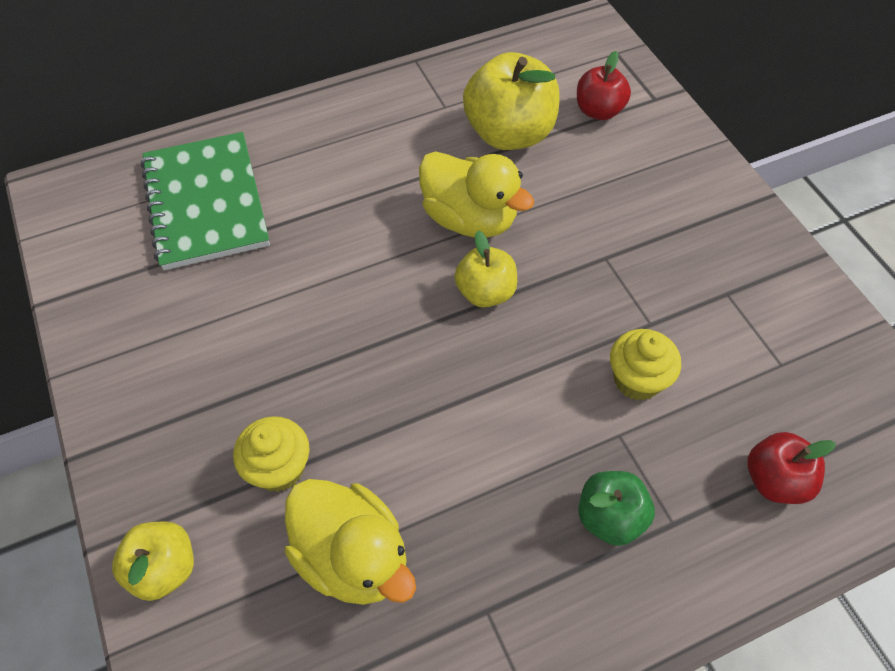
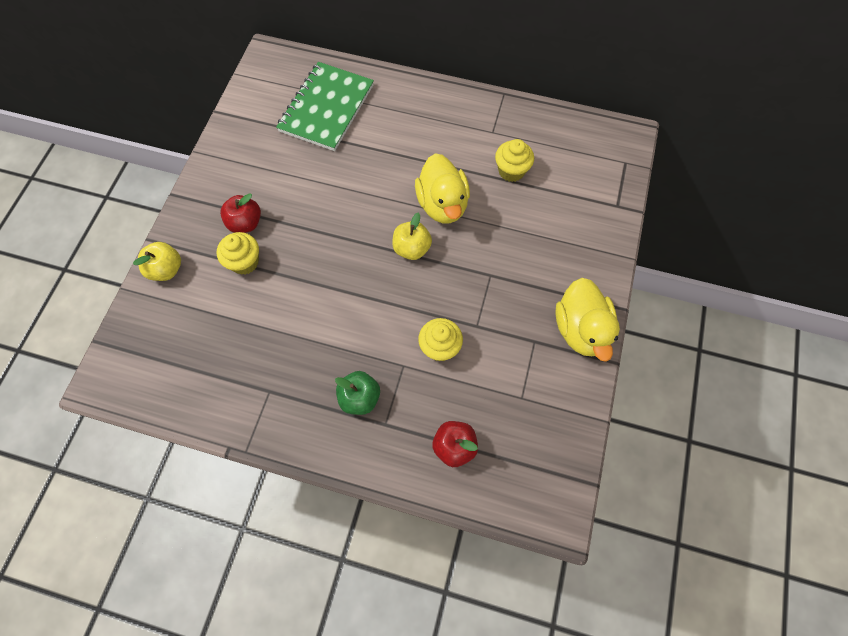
camera: 40 degrees right, 10 degrees up
(353, 557) = (239, 324): yellow duck -> yellow duck (580, 329)
(509, 133) = (511, 171): yellow apple -> yellow cupcake
(598, 111) = (575, 191): red apple -> red apple (245, 223)

